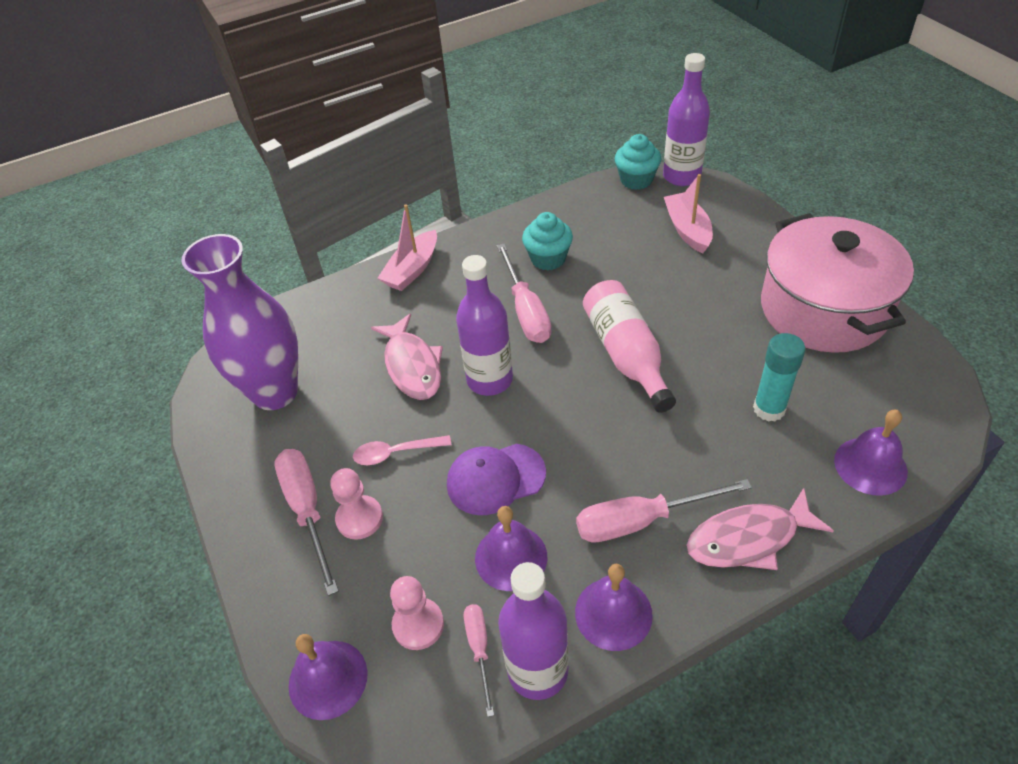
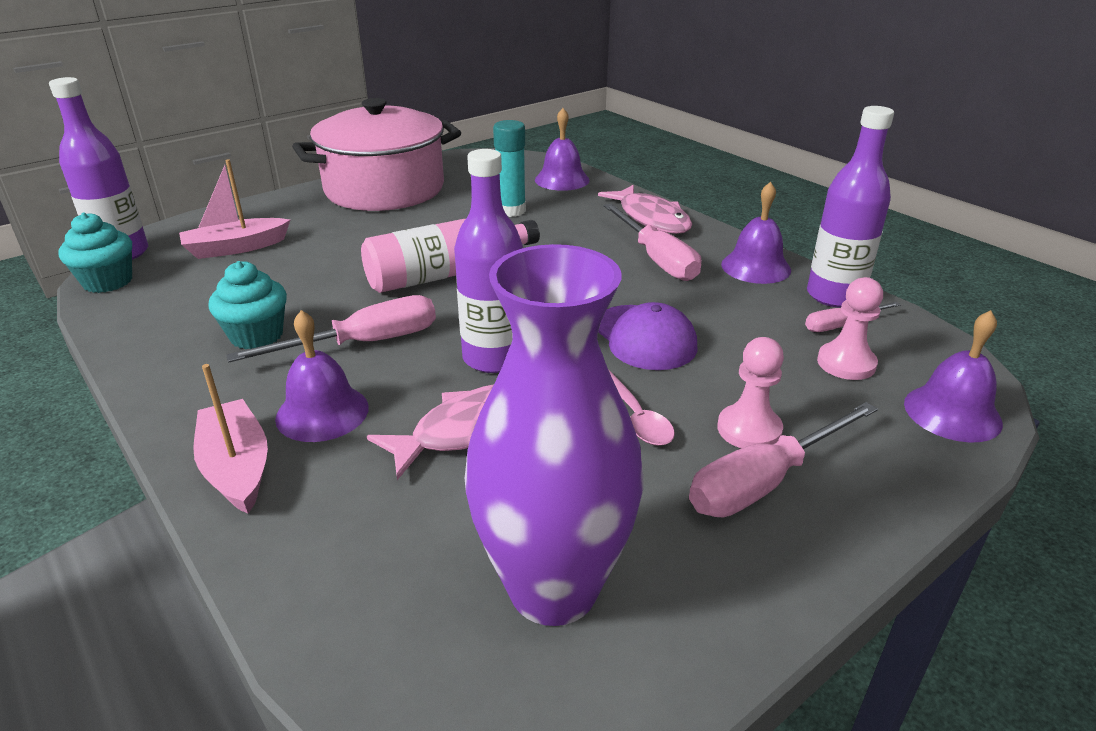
camera: 105 degrees left, 15 degrees down
(412, 269) = (237, 468): pink boat -> pink boat turned 135 degrees counterclockwise
(511, 557) = (734, 319): purple bell -> purple bell (322, 412)

